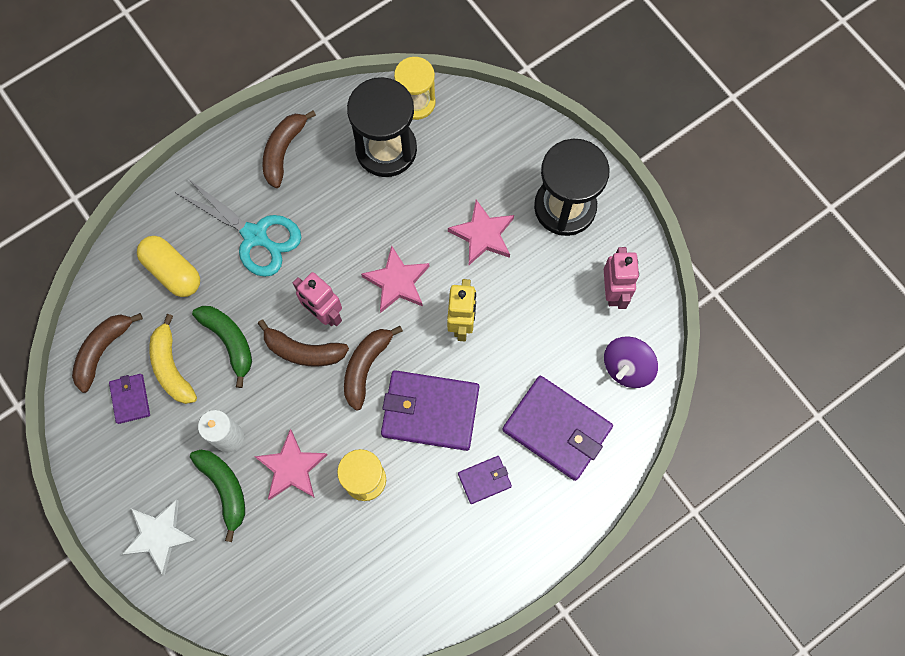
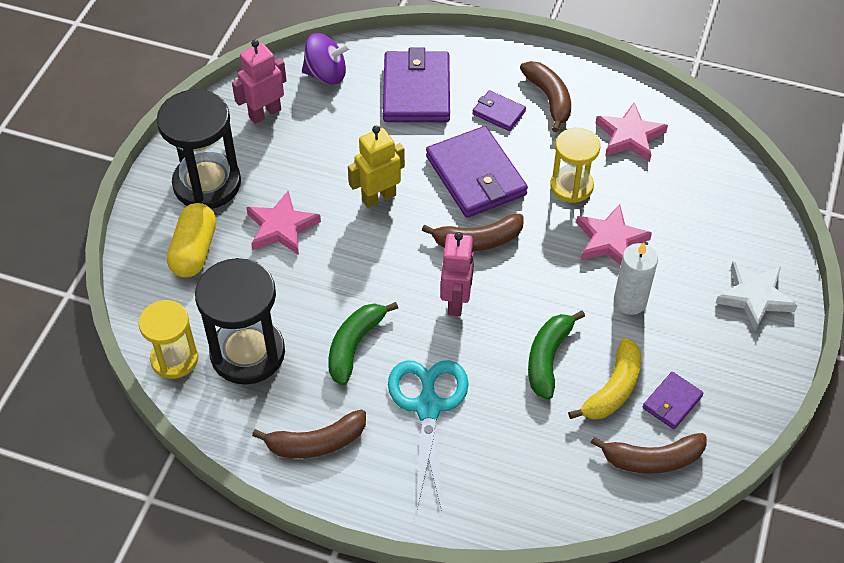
camera: 125 degrees left, 20 degrees down
(172, 271) = (524, 455): yellow capsule -> yellow capsule (194, 251)
(224, 489) = (673, 276): green banana -> green banana (354, 346)
(303, 351) = (505, 295): brown banana -> brown banana (549, 99)
(397, 282) = (380, 264): pink star -> pink star (629, 136)

